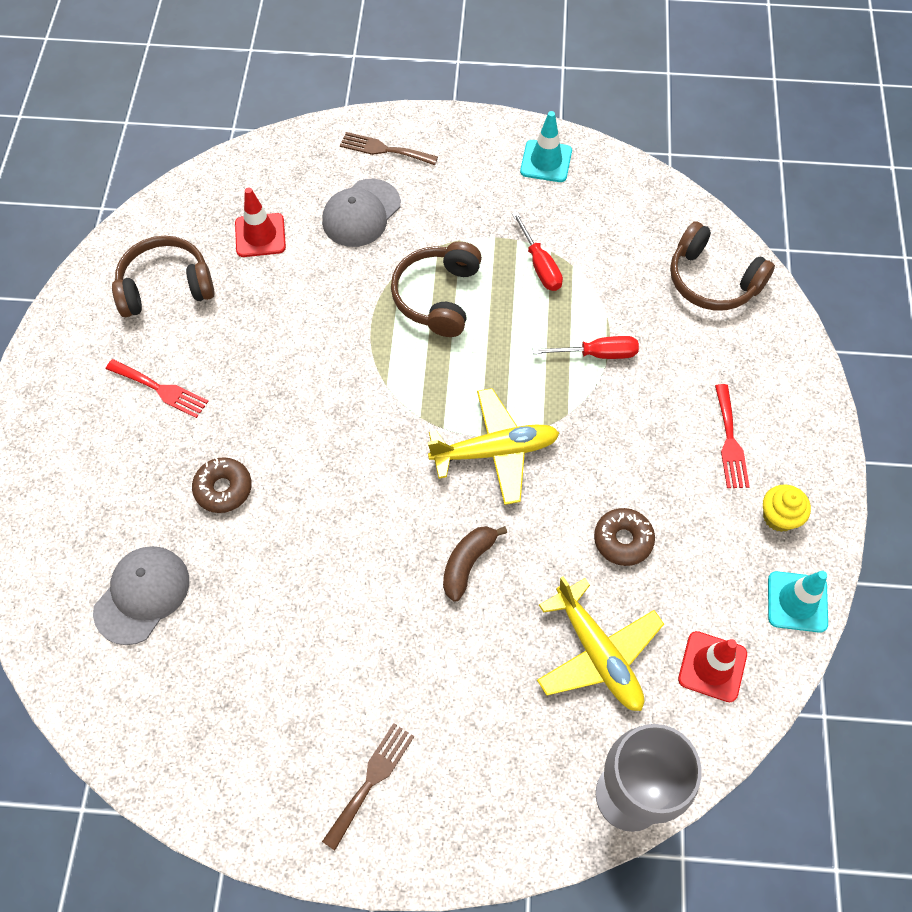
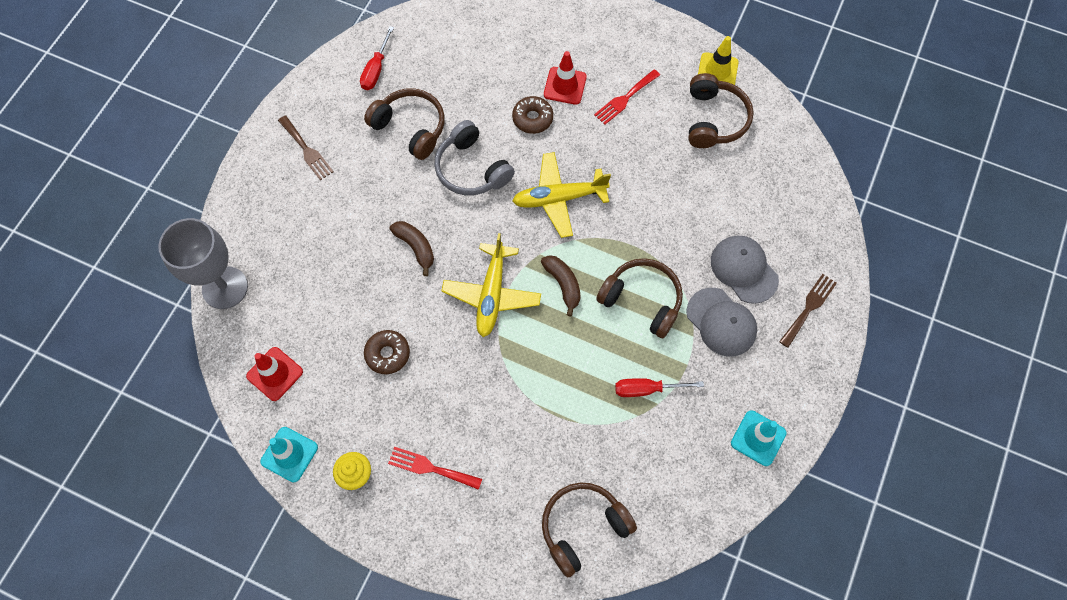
camera: 110 degrees right, 5 degrees up
(90, 300) = (717, 71): none -> yellow traffic cone
(142, 595) = (477, 59): grey cap -> grey cap (721, 322)
(260, 235) = (743, 192): red traffic cone -> red traffic cone (565, 86)
(286, 643) = (410, 128): none -> brown headphones
(327, 537) = (471, 169): none -> grey headphones
(450, 380) = (563, 284): none -> brown banana
(598, 354) = (546, 400): red screwdriver -> red screwdriver (376, 69)
(598, 653) = (318, 305): yellow plane -> yellow plane (559, 198)

